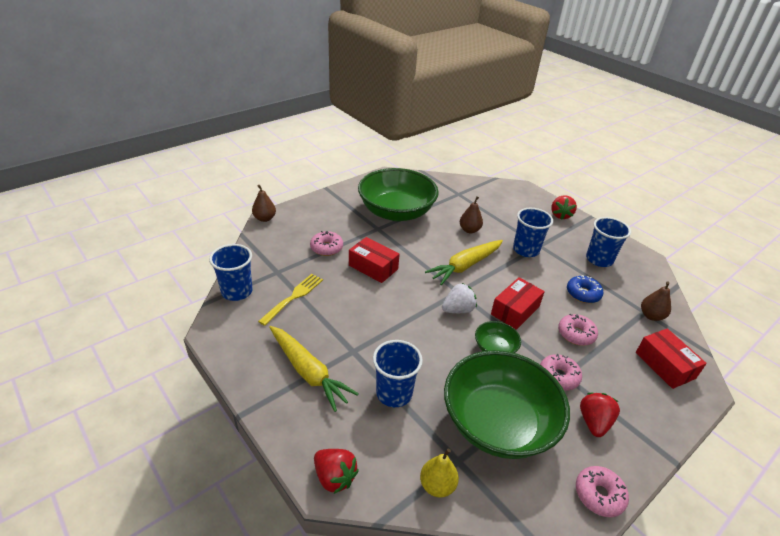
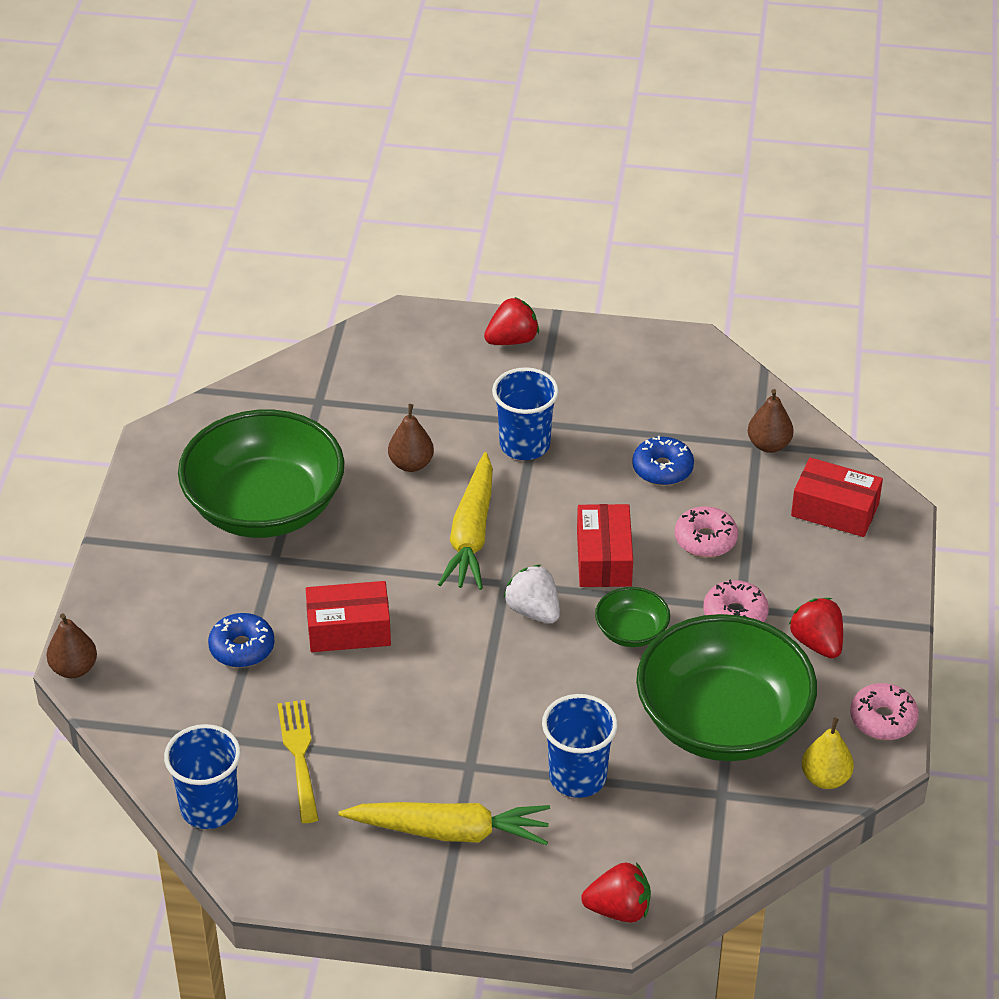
camera: 40 degrees left, 5 degrees up
(326, 248) = (242, 648): pink donut -> blue donut
(437, 485) = (726, 834): yellow pear -> yellow pear (825, 778)
(458, 310) = (533, 611): white strawberry -> white strawberry turned 60 degrees counterclockwise
(560, 215) = (512, 340): red strawberry -> red strawberry turned 90 degrees counterclockwise
(599, 259) = (635, 392): blue cup -> none

